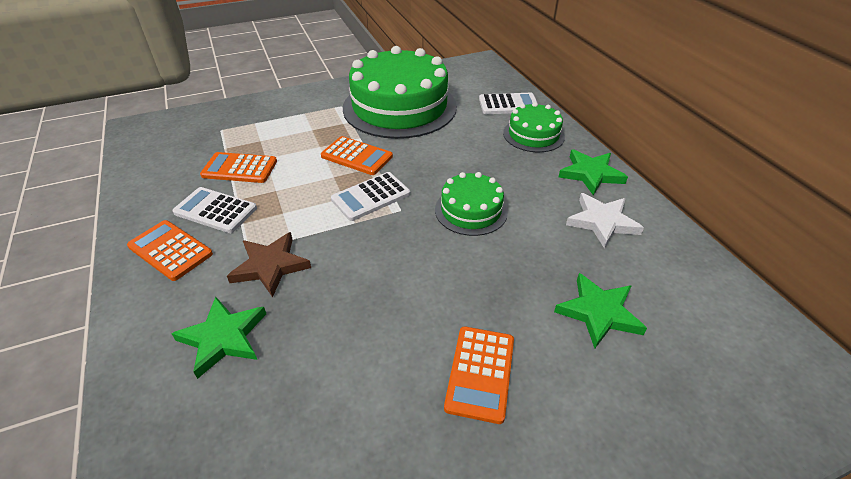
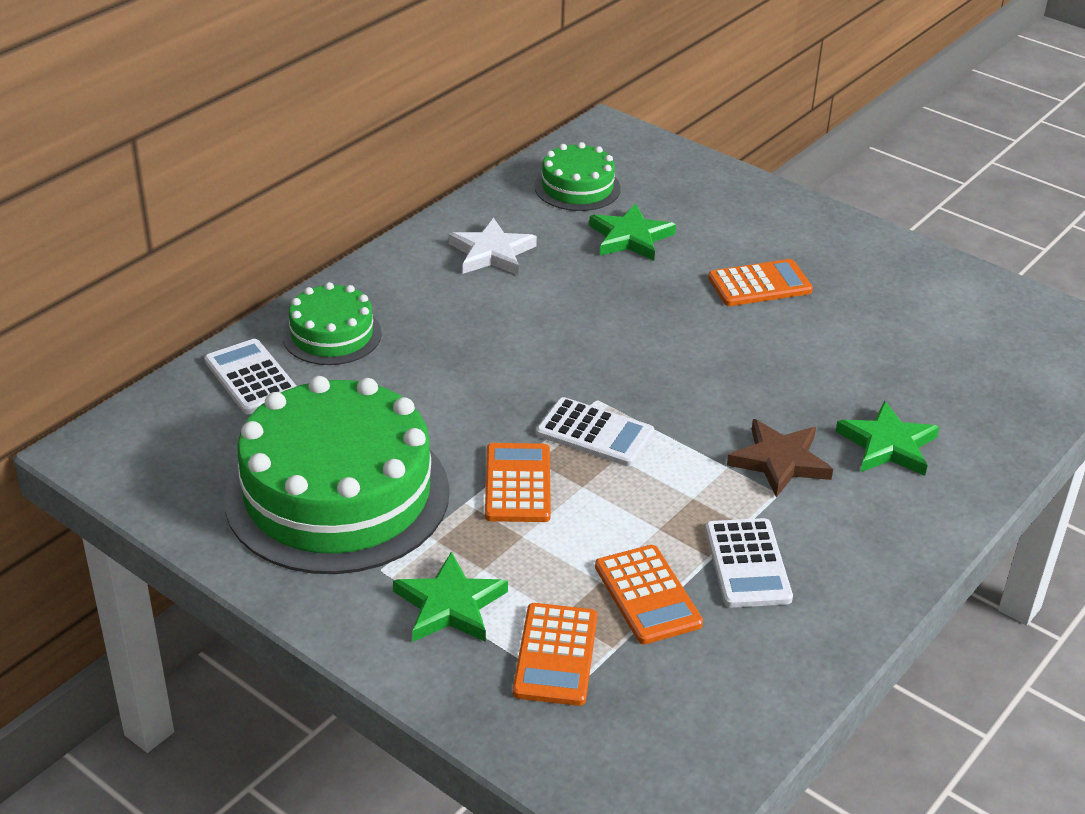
camera: 120 degrees left, 5 degrees down
(170, 250) = (842, 560): orange calculator -> orange calculator (555, 655)
(471, 210) = (550, 345): green cake -> green cake (577, 187)
(591, 174) = (399, 273): green star -> green star (450, 605)

